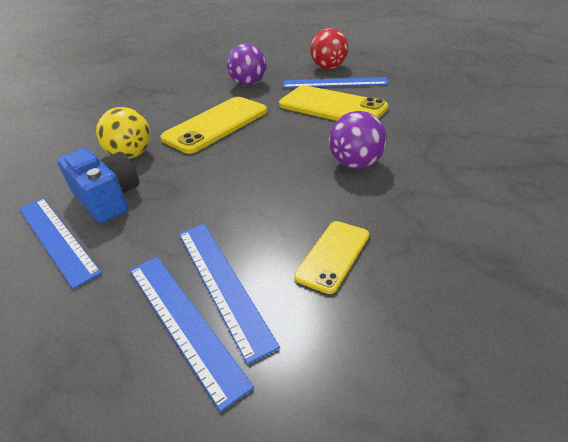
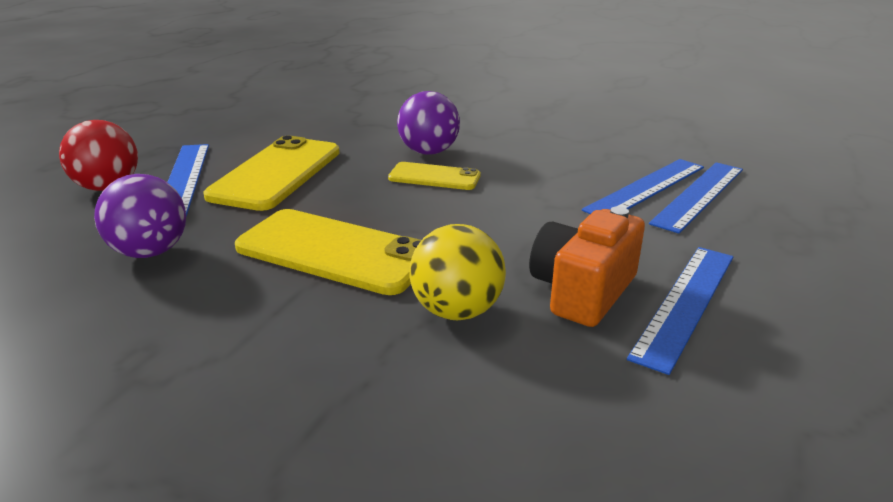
camera: 110 degrees left, 10 degrees down
(108, 199) = (582, 291): blue camera -> orange camera
(333, 256) = (576, 152): yellow phone -> yellow phone (434, 177)

